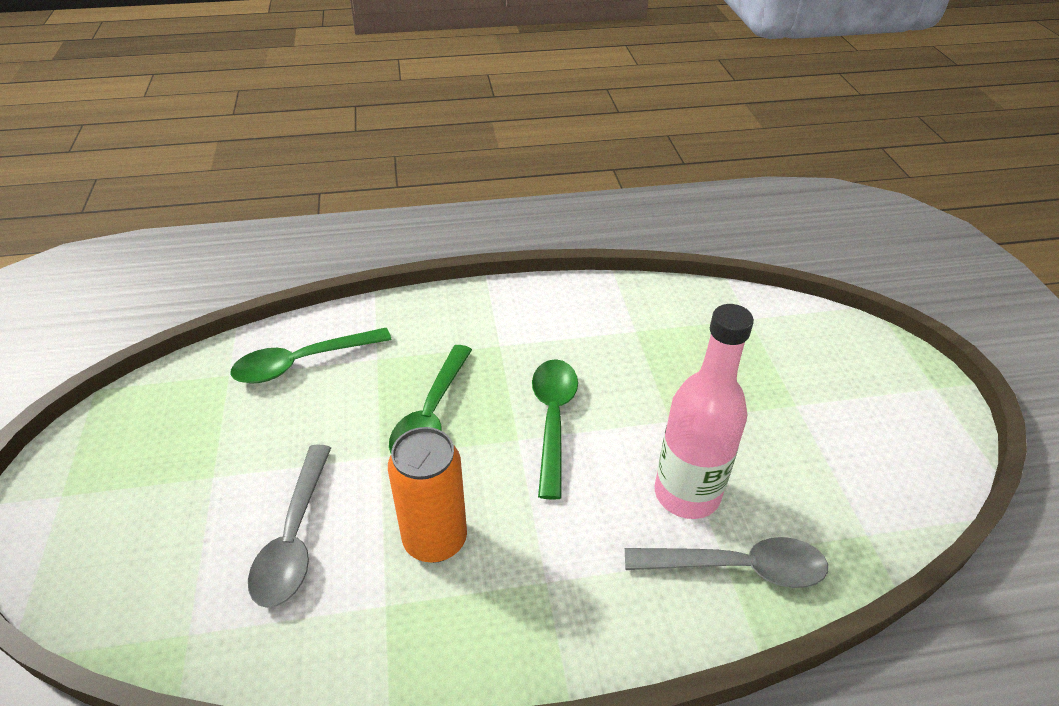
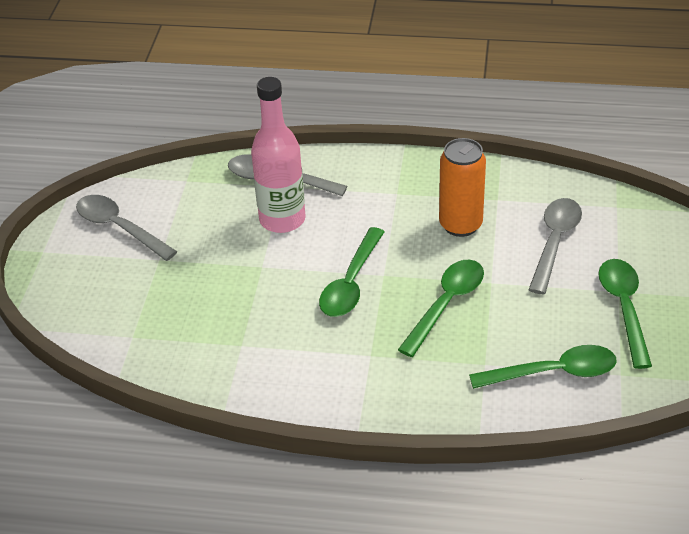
camera: 160 degrees left, 0 degrees up
(210, 452) = (624, 309): none -> green spoon
(881, 436) = (120, 228): none -> grey spoon

